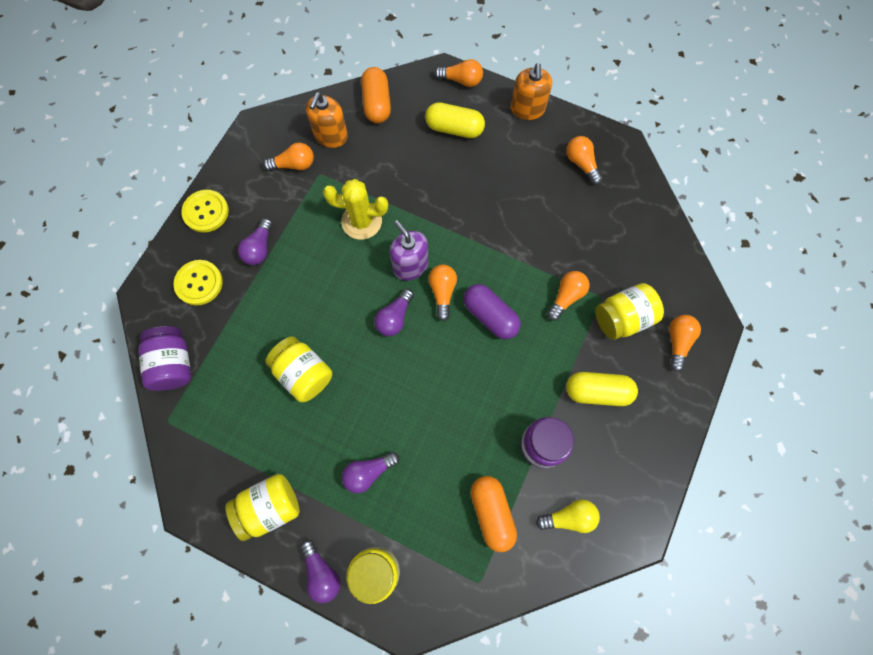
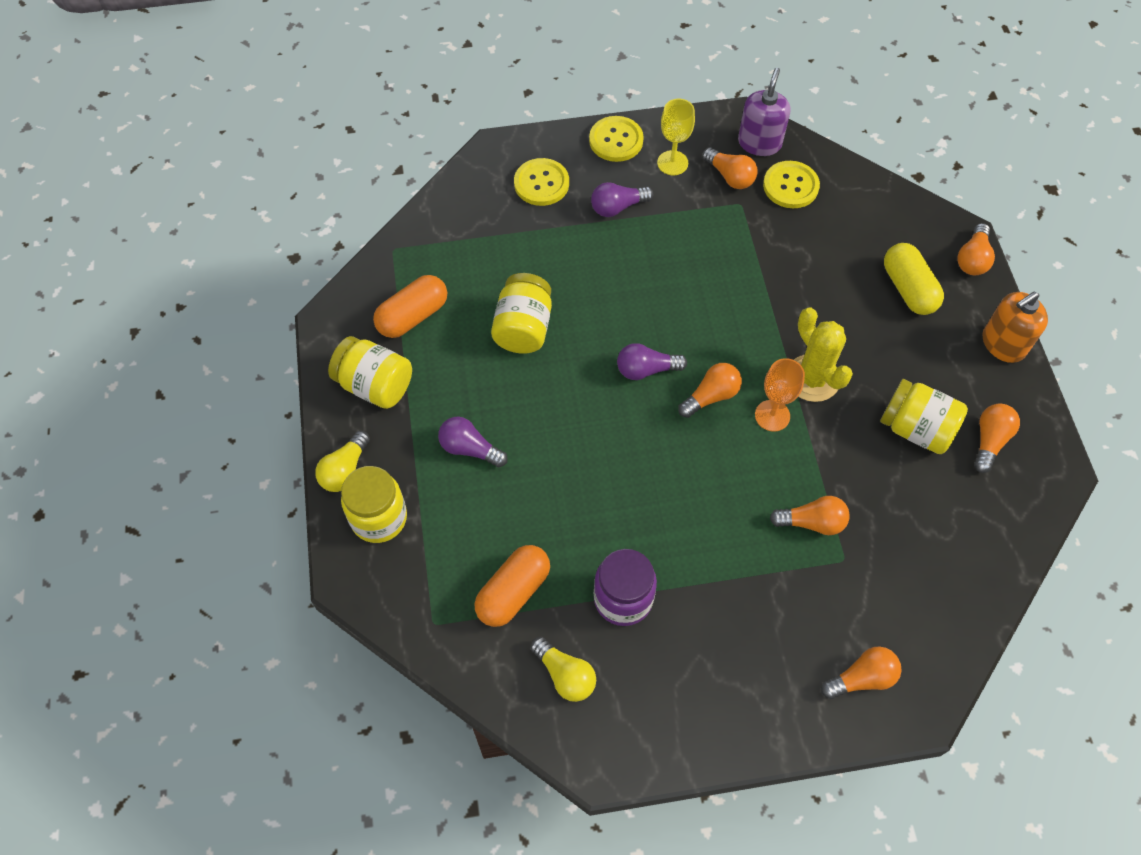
camera: 55 degrees right, 10 degrees down
(173, 364) = (449, 217): purple jar -> none
(254, 190) = (672, 163): none -> yellow goblet
(321, 573) = (345, 470): purple light bulb -> yellow light bulb
(331, 136) = (790, 186): orange soap dispenser -> yellow button
(361, 221) = (723, 273): yellow cactus -> yellow cactus (812, 378)
(377, 103) = (866, 201): orange capsule -> orange capsule (413, 316)
(410, 265) = (714, 347): purple soap dispenser -> purple soap dispenser (759, 143)
(461, 80) = (972, 259): orange light bulb -> orange light bulb turned 45 degrees clockwise
(481, 267) = (772, 415): none -> orange goblet
(490, 316) = (724, 458): purple capsule -> none
(597, 392) = (729, 622): yellow capsule -> none
(622, 318) = (838, 598): yellow jar -> yellow jar (916, 428)

